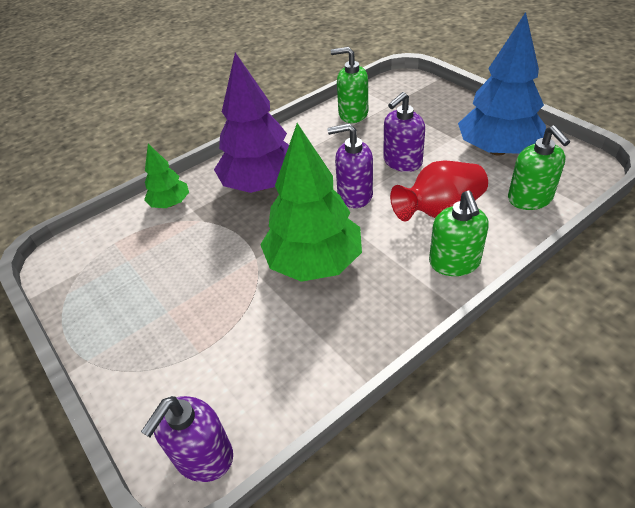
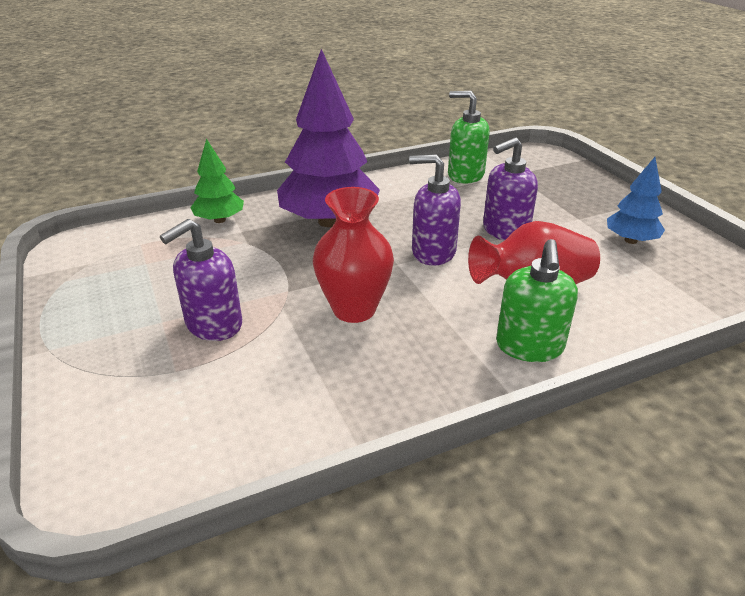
camera: 10 degrees right, 10 degrees down
(203, 456) = (123, 483): purple soap dispenser -> purple soap dispenser (213, 324)
(314, 262) = (354, 309): green tree -> red vase
(497, 150) = (630, 240): blue tree -> blue tree, size x0.52
(530, 199) = (655, 299): green soap dispenser -> none

